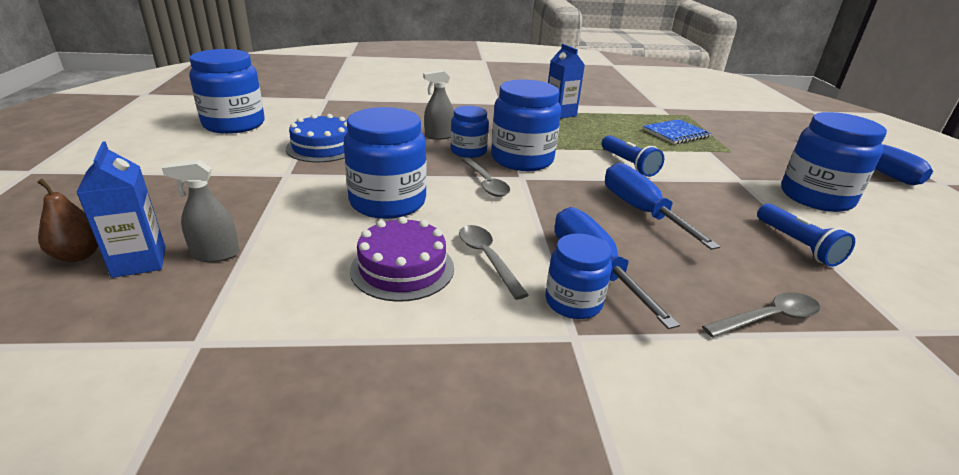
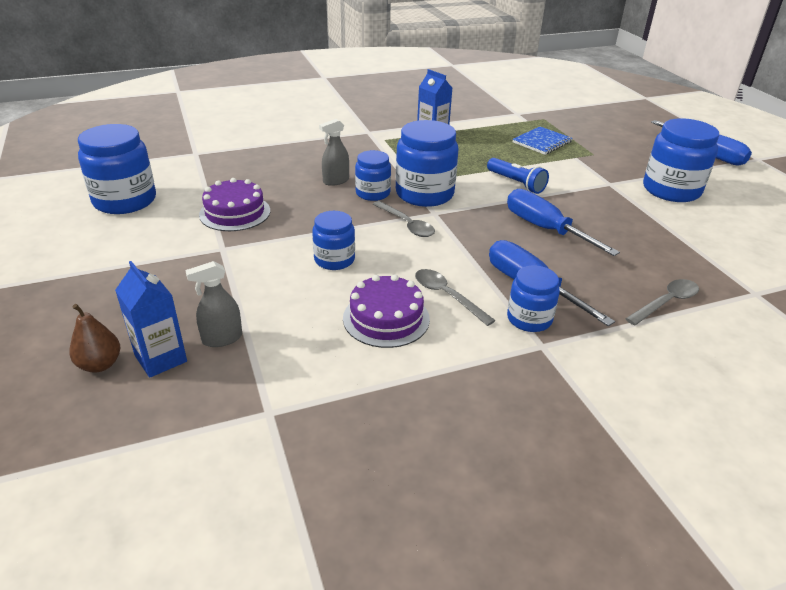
camera: 15 degrees left, 5 degrees up
(322, 147) = (235, 213): blue cake -> purple cake
(388, 202) = (334, 260): blue jar -> blue jar, size x0.59
(797, 245) = (669, 237): blue flashlight -> none

